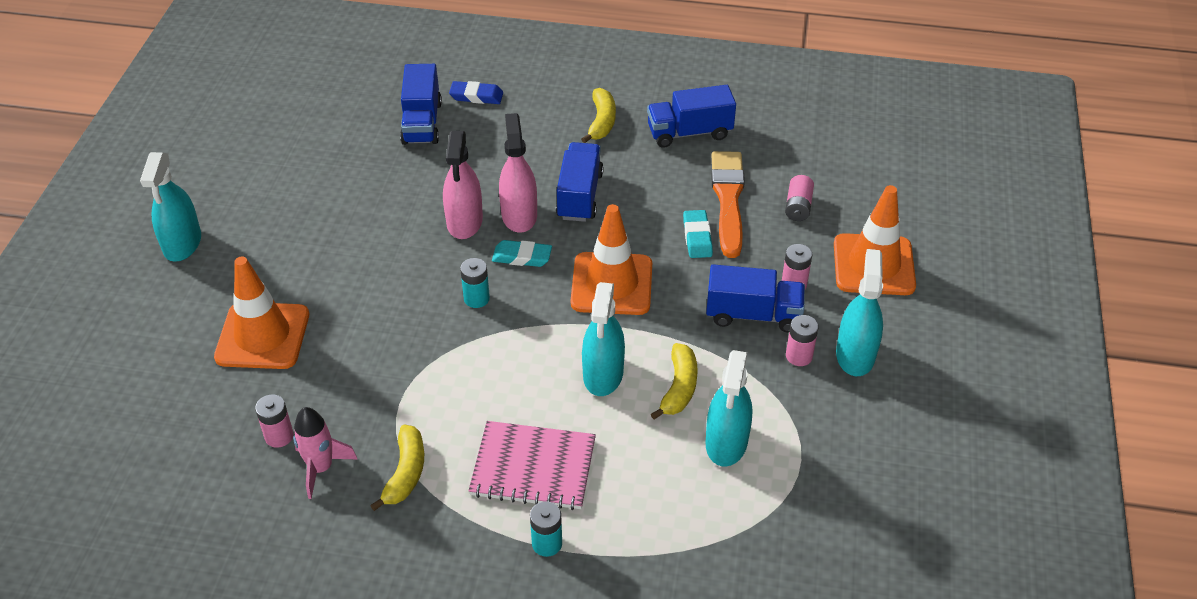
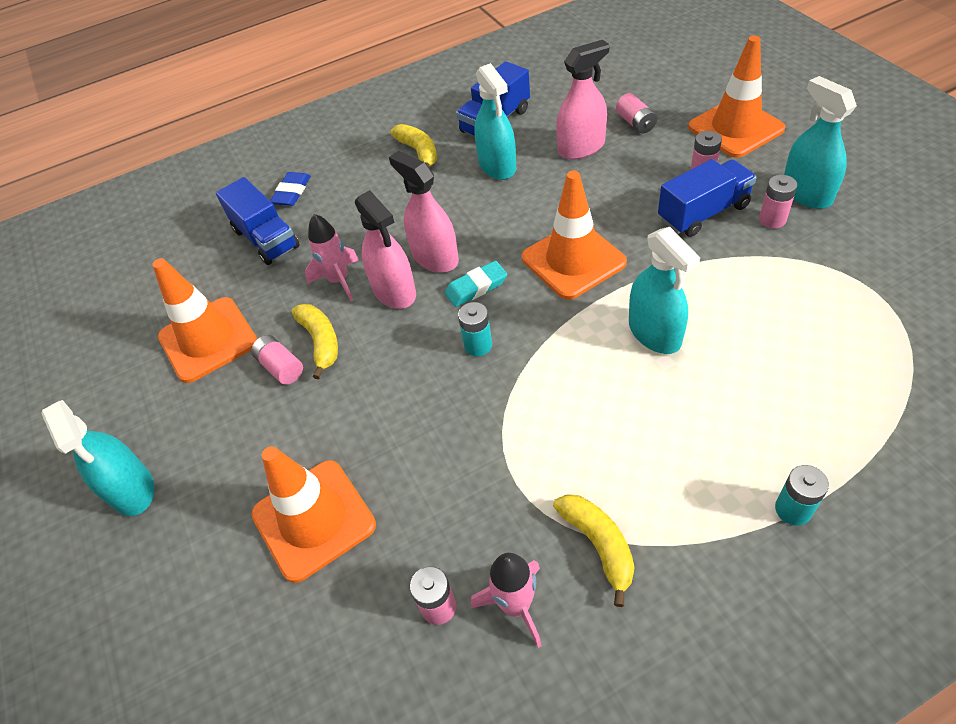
camera: 30 degrees left, 5 degrees up
(314, 174) = (208, 339): none -> orange traffic cone
(339, 225) = (281, 367): none -> pink battery
(437, 188) = (339, 281): none -> pink rocket
(476, 96) = (292, 192): blue eraser -> blue eraser turned 45 degrees counterclockwise
(533, 467) = (698, 451): pink notebook -> none
(579, 196) = (466, 213): blue truck -> none
(679, 388) = (723, 302): yellow banana -> yellow banana (320, 342)
(697, 237) = (593, 186): turquoise eraser -> none
(726, 442) = (810, 317): turquoise spray bottle -> turquoise spray bottle (497, 166)
(728, 199) = (581, 147): orange brush -> pink spray bottle

